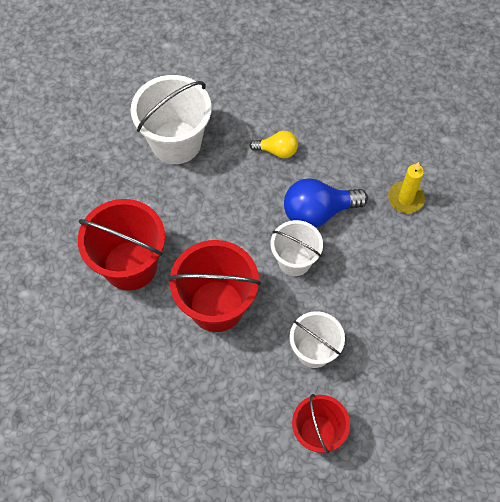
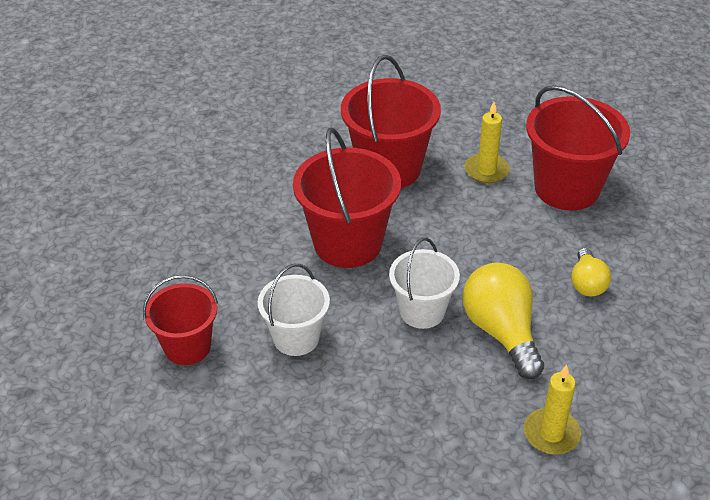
camera: 85 degrees right, 20 degrees down
(145, 193) = (486, 170): none -> yellow candle
(176, 142) = (566, 188): white bucket -> red bucket
(318, 212) = (501, 332): blue light bulb -> yellow light bulb

